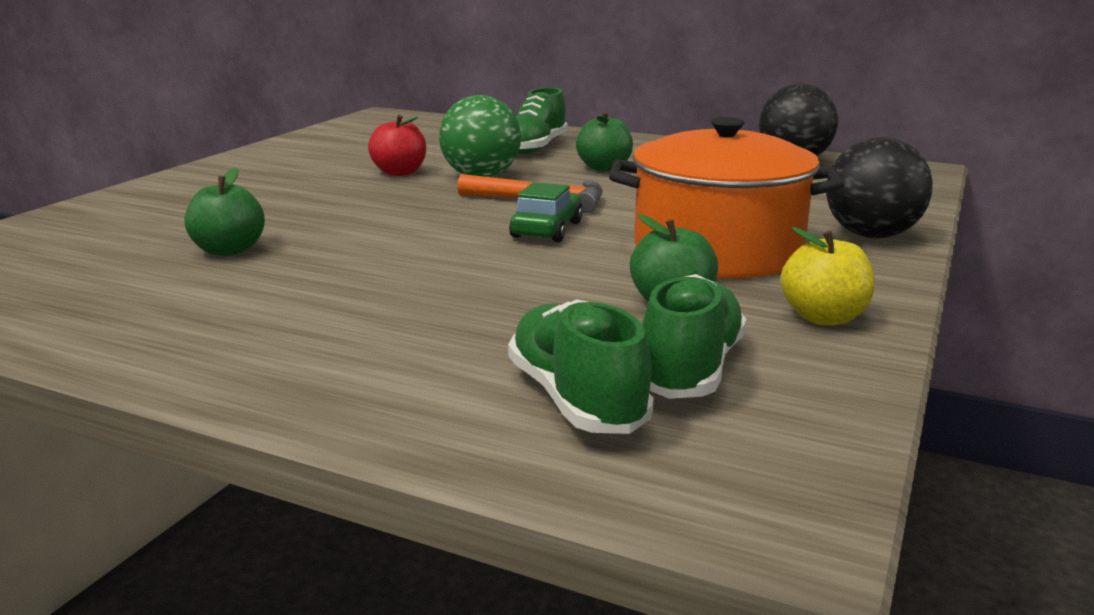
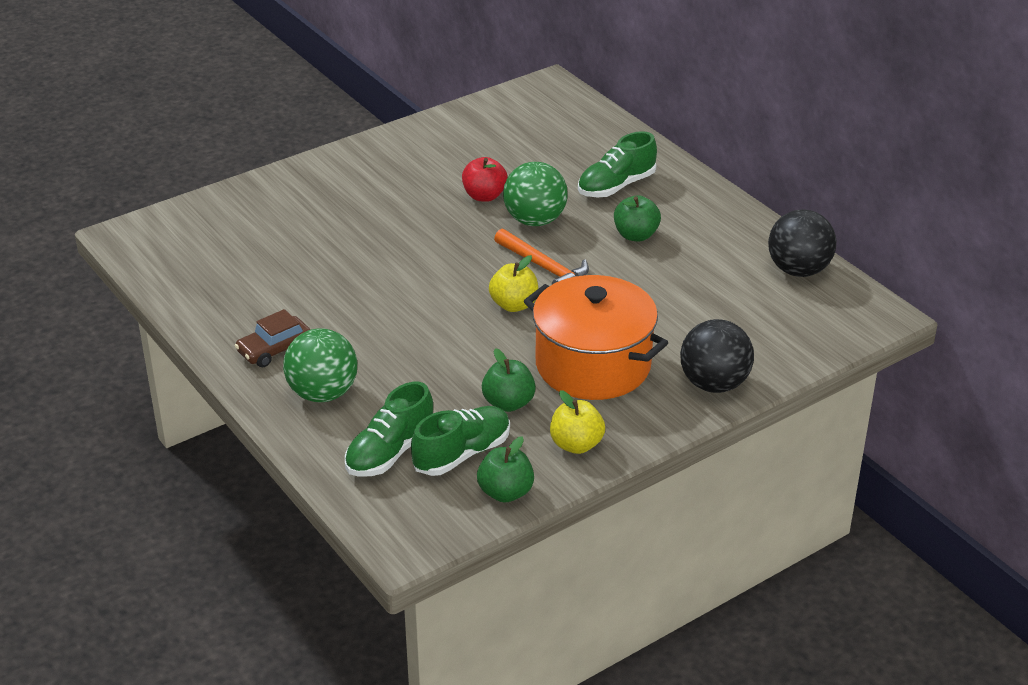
camera: 30 degrees right, 15 degrees up
(229, 250) = (316, 265): green apple -> green apple (505, 492)
(235, 336) = (274, 350): none -> brown car
(374, 362) = (323, 393): none -> green ball
(546, 229) = (514, 305): green car -> yellow apple
(576, 399) = (390, 452): green shoe -> green shoe turned 150 degrees counterclockwise

